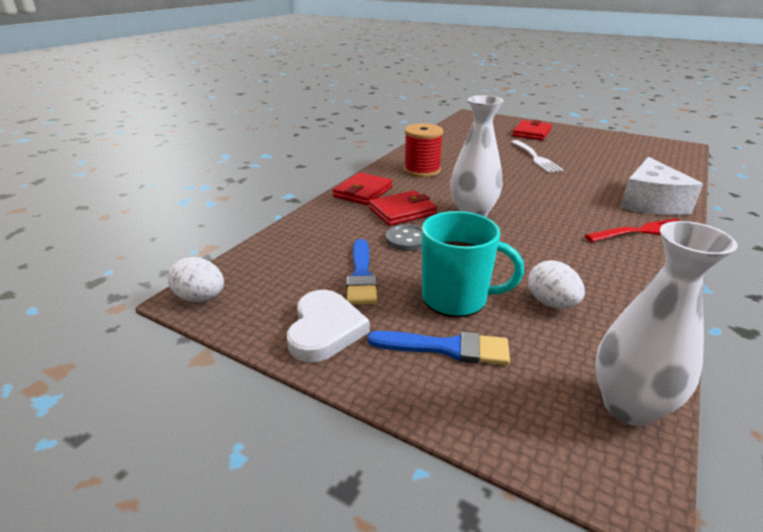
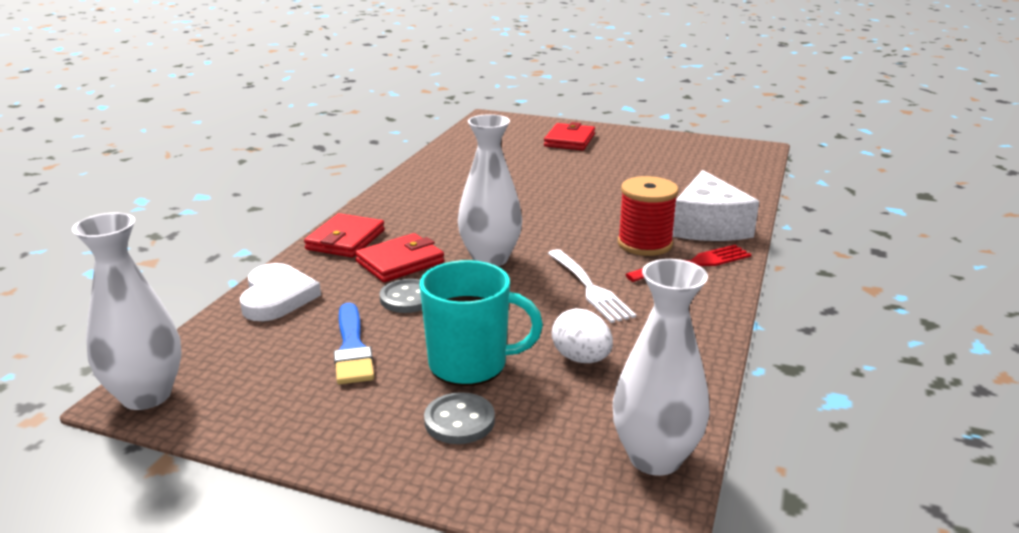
camera: 10 degrees left, 5 degrees down
(201, 298) = (146, 395): white egg -> white vase
(325, 329) = (312, 416): white heart -> white heart (277, 297)
(422, 170) = (423, 204): red spool -> red spool (644, 244)
(446, 348) = (459, 421): blue brush -> grey button
(535, 157) = (573, 175): white fork -> white fork (589, 288)

